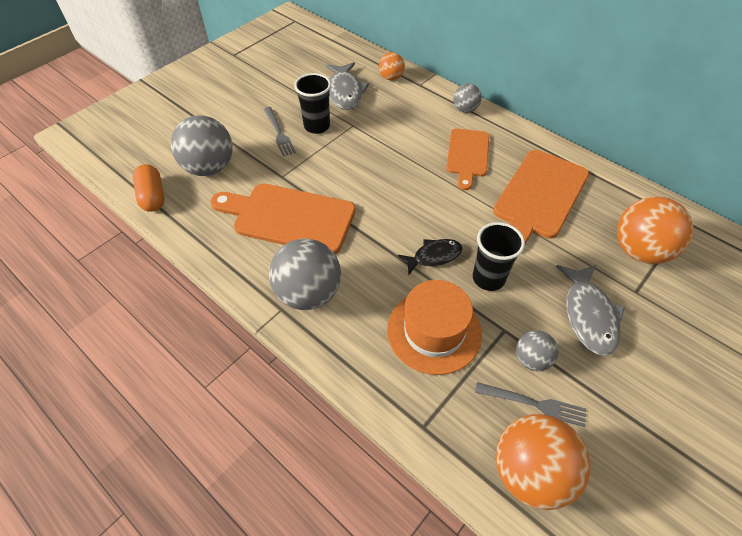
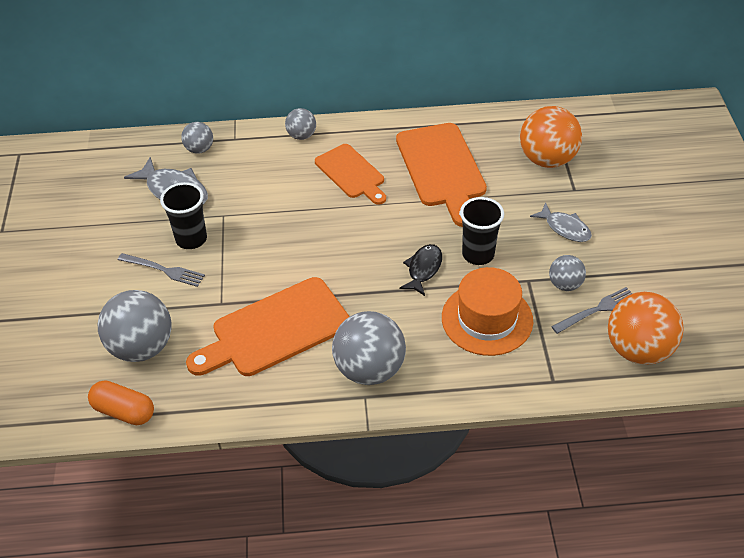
camera: 45 degrees left, 5 degrees down
(391, 78) = (199, 149): orange ball -> grey ball
(588, 315) = (565, 228): grey fish -> grey fish, size x0.66

